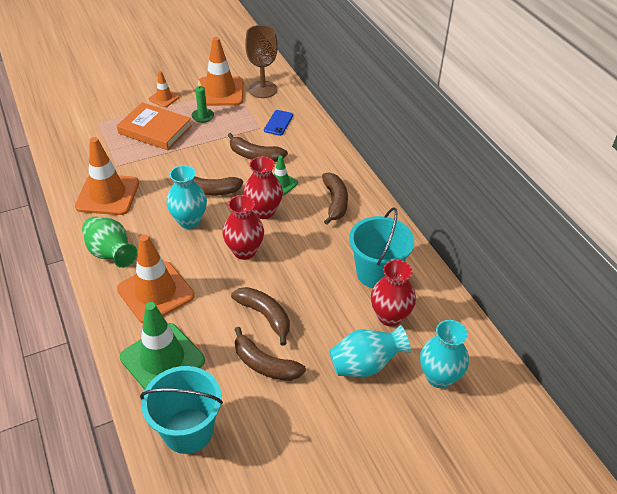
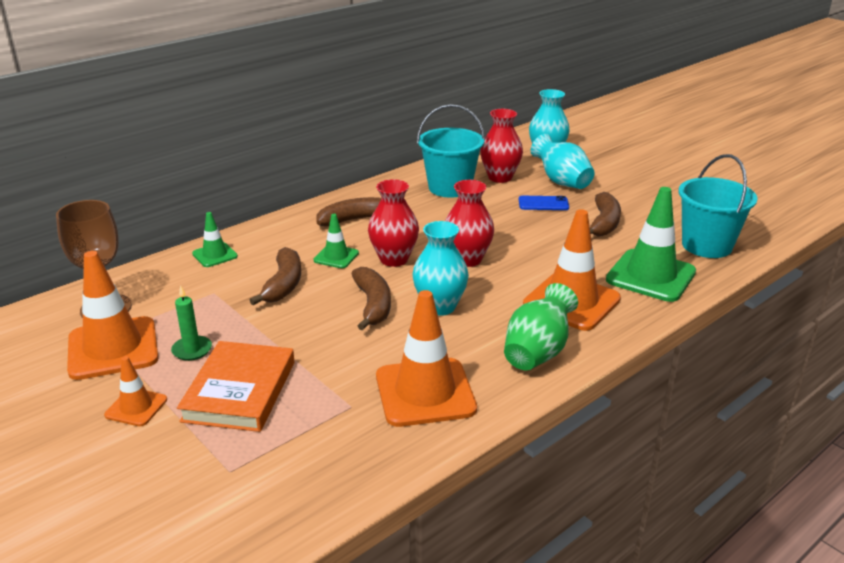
camera: 105 degrees left, 15 degrees down
(265, 316) = (548, 232): brown banana -> none
(278, 123) = (199, 280): blue phone -> blue phone (543, 204)
(308, 131) = (215, 255): none -> green traffic cone

